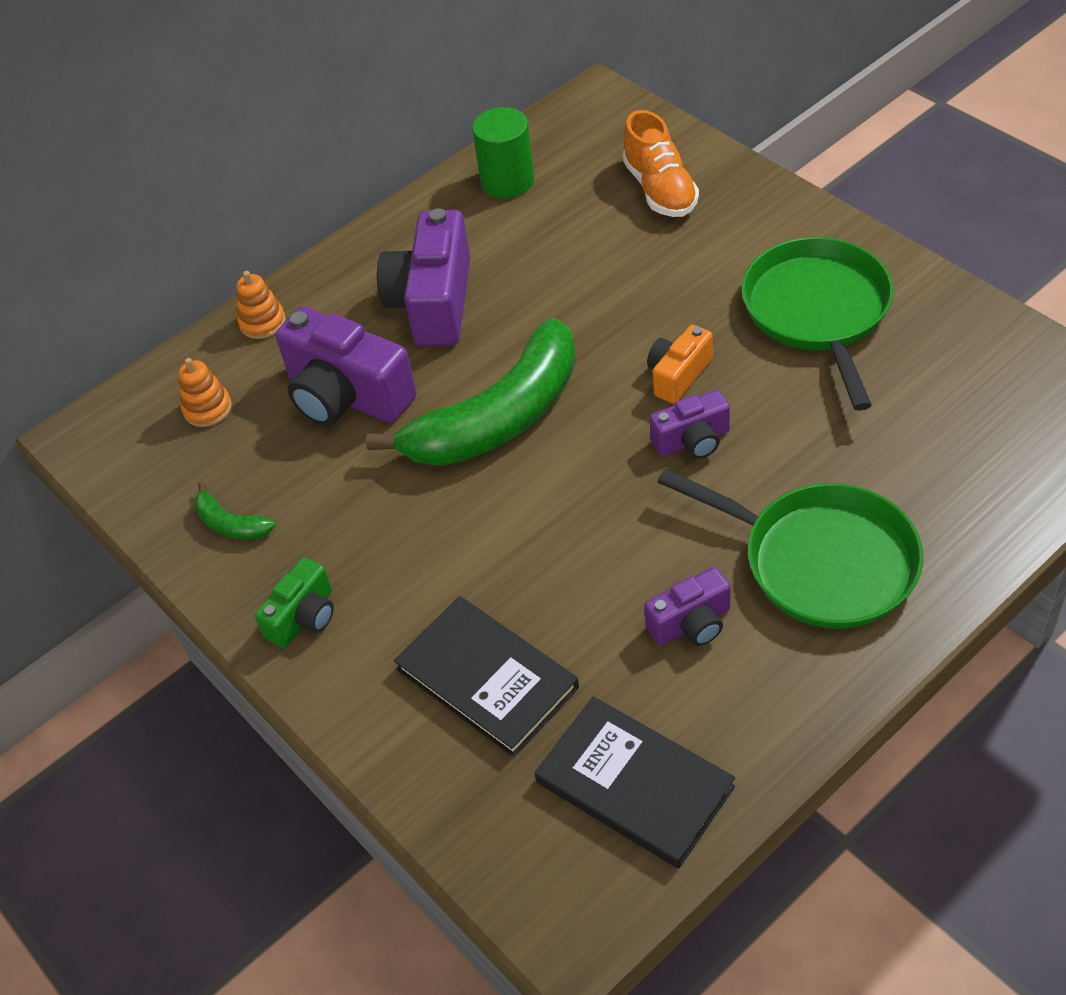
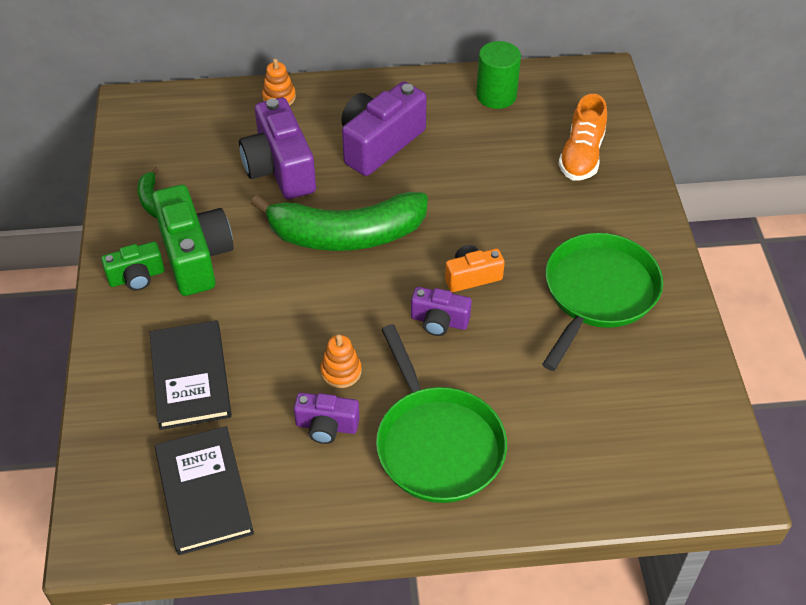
camera: 30 degrees right, 0 degrees up
(207, 409) = (204, 129): orange stacking toy -> orange stacking toy (341, 371)
(349, 549) = (195, 256): none -> green camera

